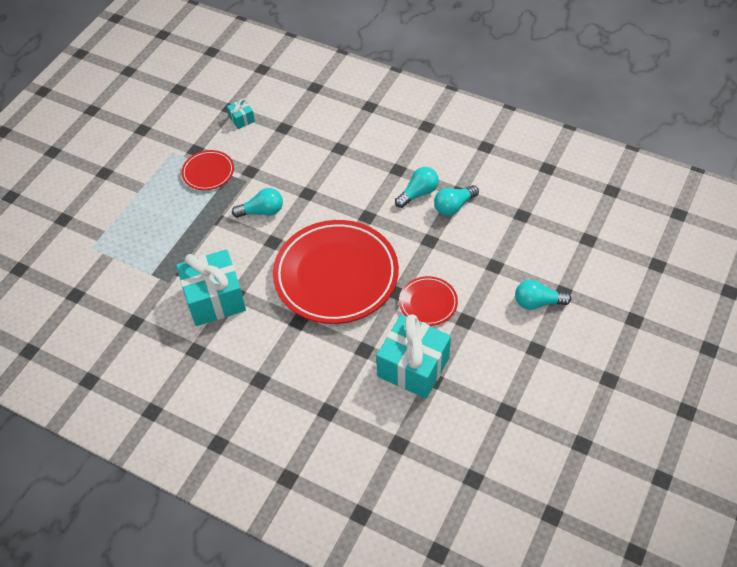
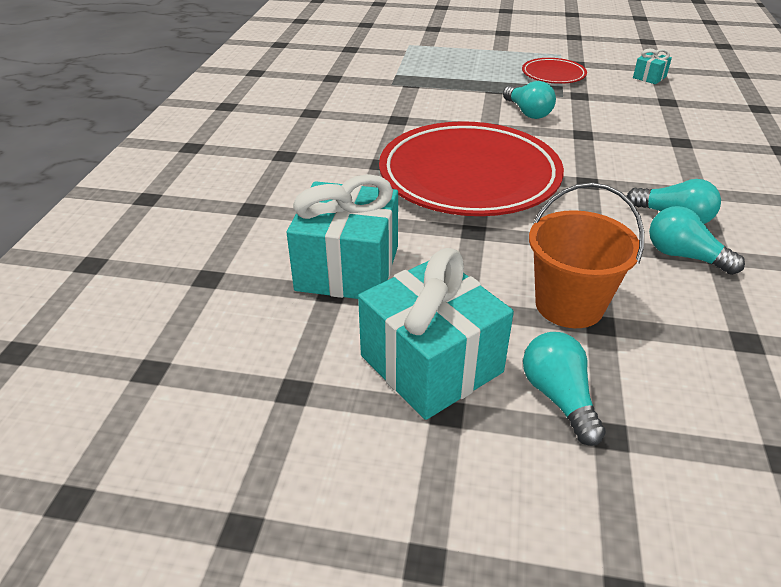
camera: 70 degrees right, 15 degrees down
(215, 299) = (384, 110): turquoise gift -> turquoise gift (431, 364)
(428, 303) = (473, 262): red plate -> none
(477, 273) = (569, 305): none -> orange bucket

